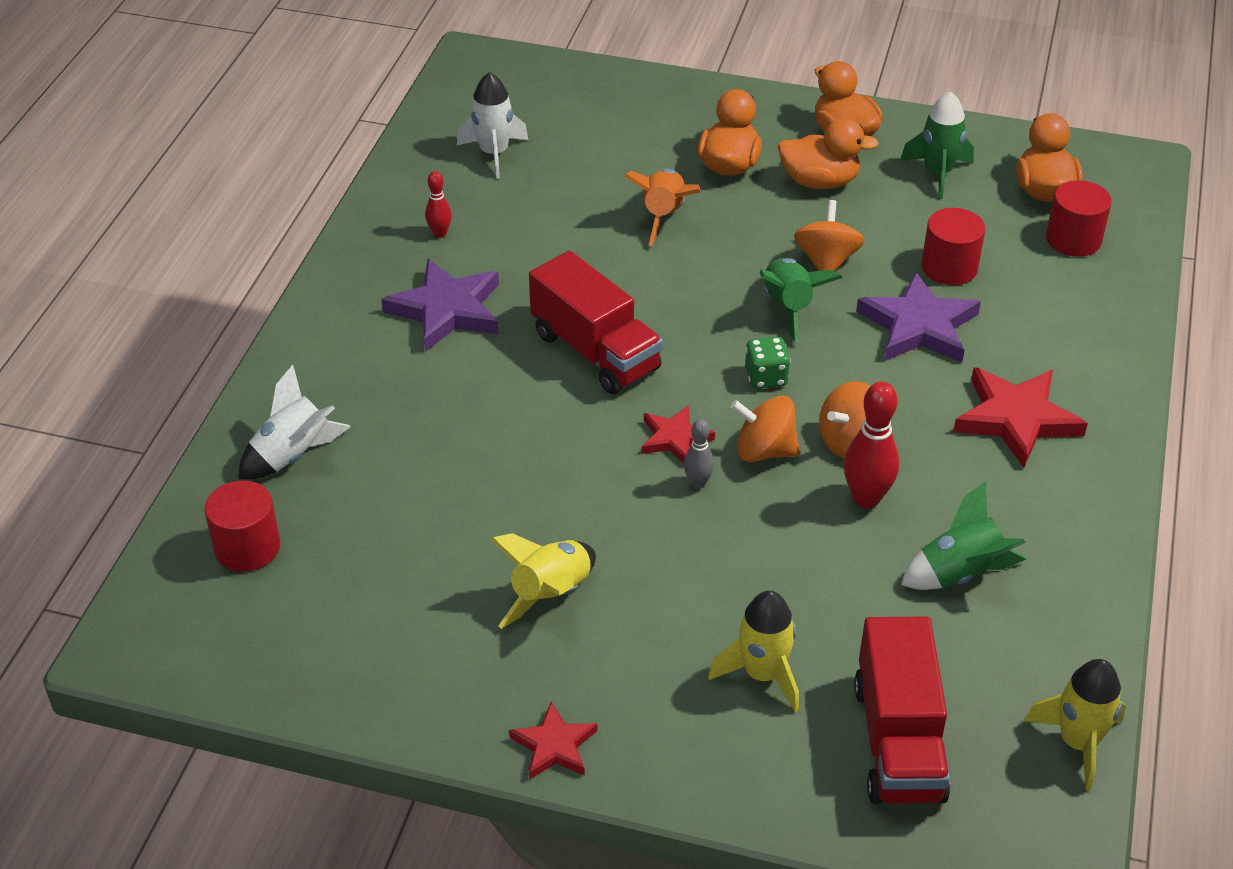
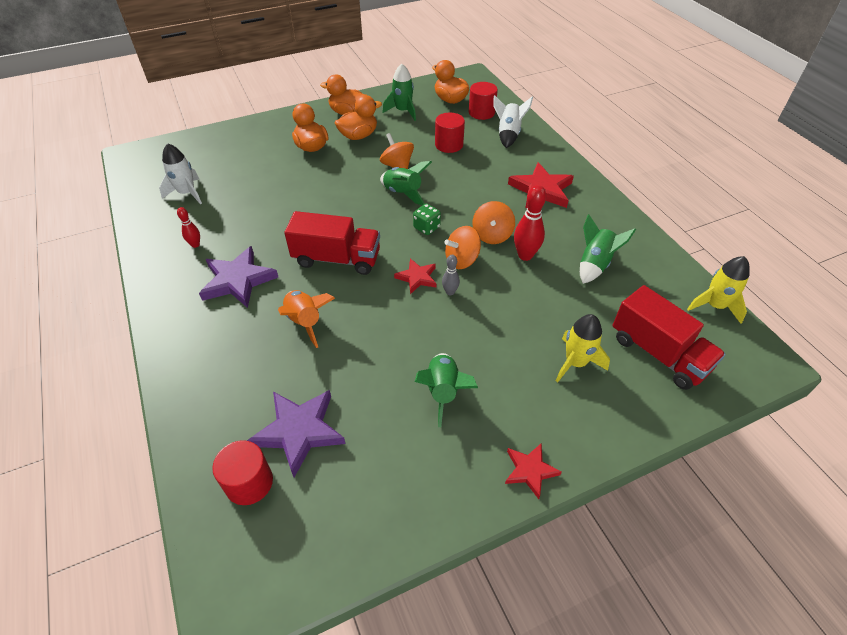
camera: 40 degrees left, 5 degrees up
(293, 454) = (224, 409): white rocket -> white rocket (508, 134)
(551, 595) = (443, 391): yellow rocket -> green rocket
(663, 216) = (304, 182): orange rocket -> orange rocket (305, 322)
(918, 326) = (463, 173): purple star -> purple star (299, 431)

